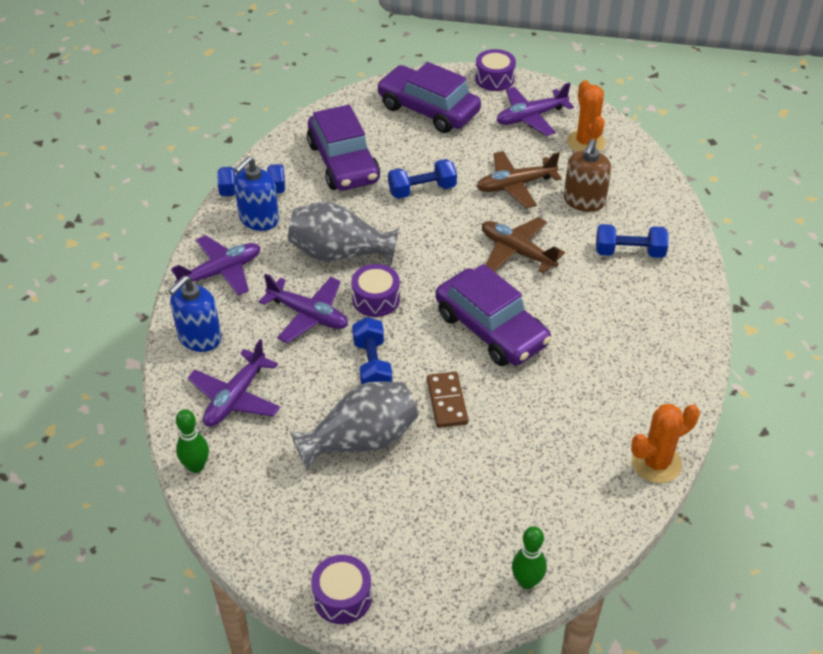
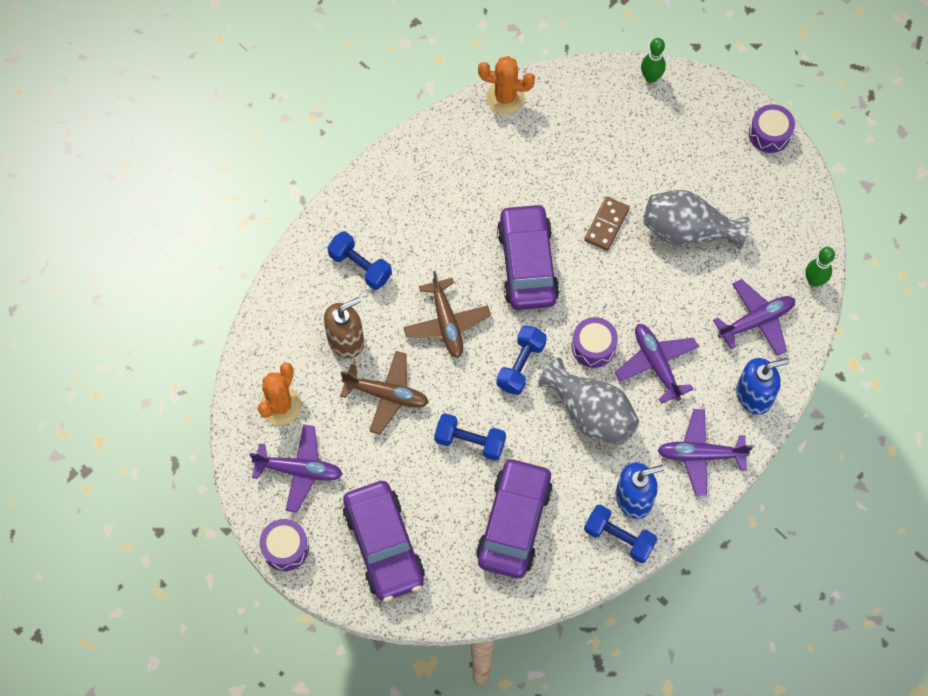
camera: 145 degrees left, 20 degrees up
(372, 365) = (638, 287): blue dumbbell -> blue dumbbell (521, 365)

